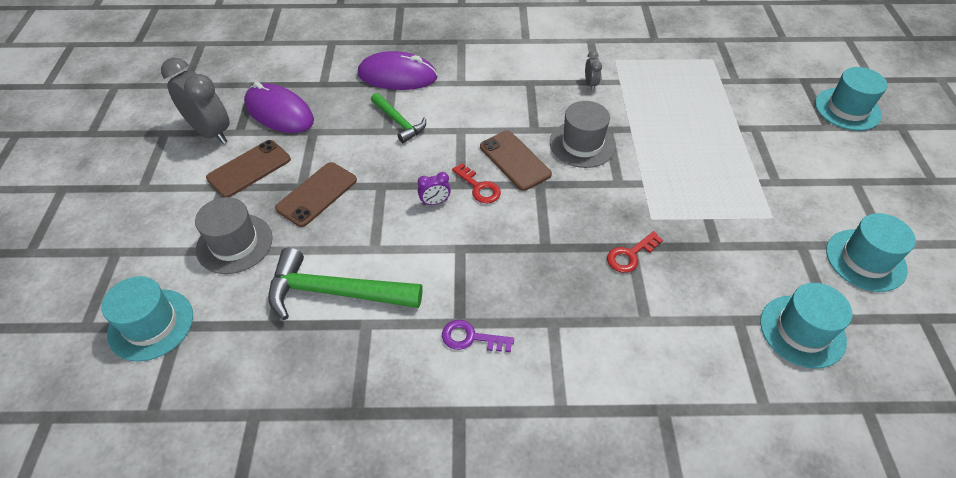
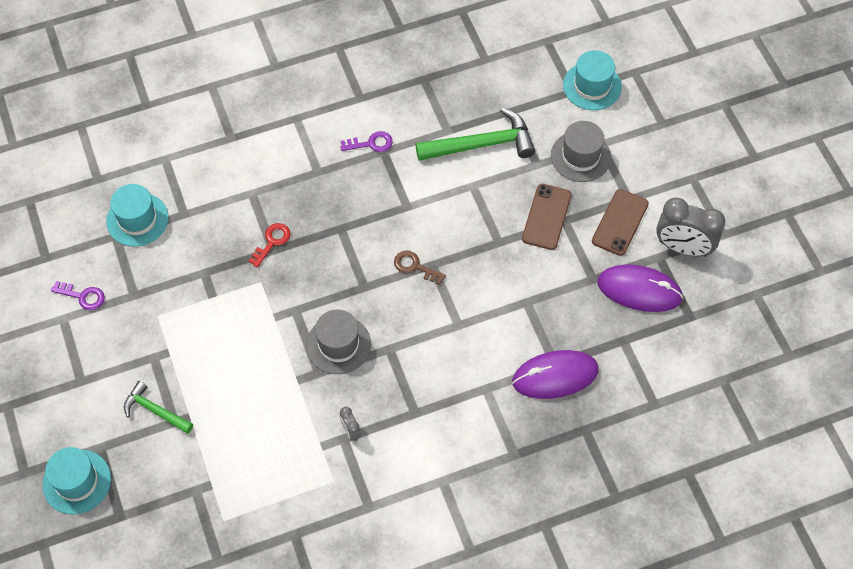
camera: 160 degrees right, 10 degrees up
(399, 122) = (520, 315): green hammer -> green hammer (155, 410)
(435, 202) = (445, 240): purple clock -> none
(479, 187) = (415, 267): red key -> brown key
(515, 160) = (394, 305): brown phone -> none
(865, 260) = (82, 296): turquoise hat -> purple key

